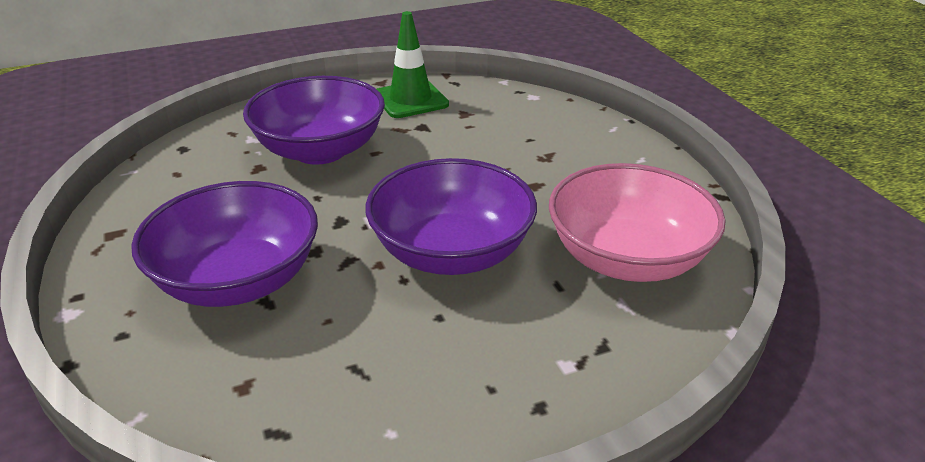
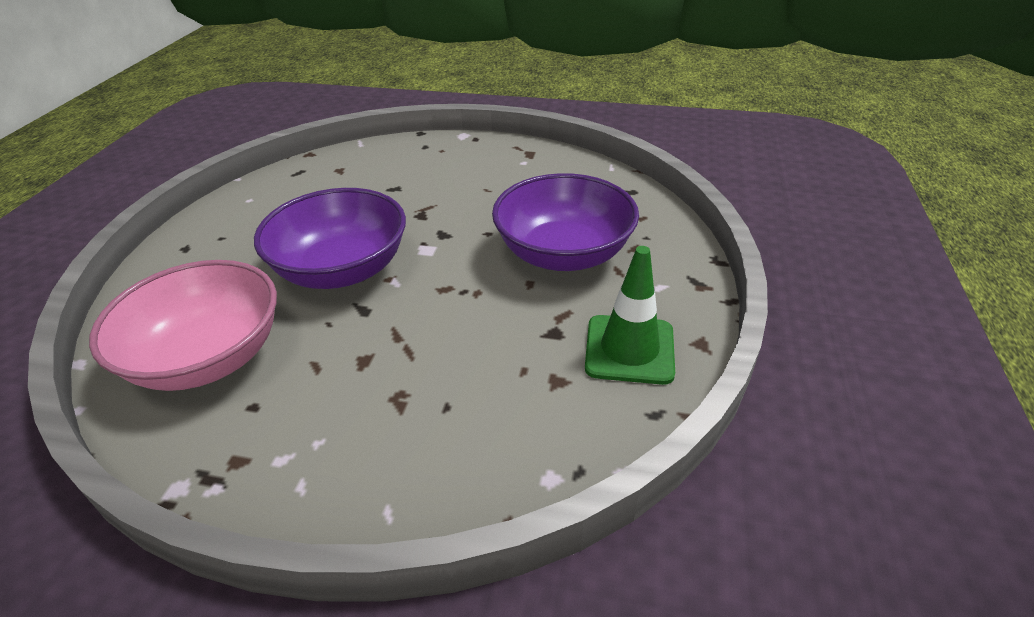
camera: 125 degrees right, 5 degrees up
(238, 280) = (426, 183): purple bowl -> none

